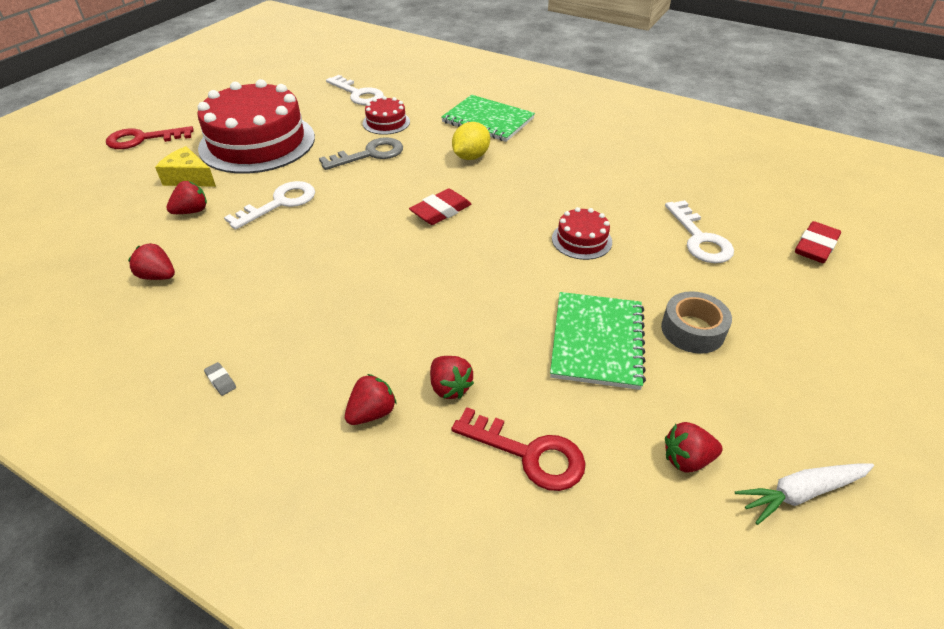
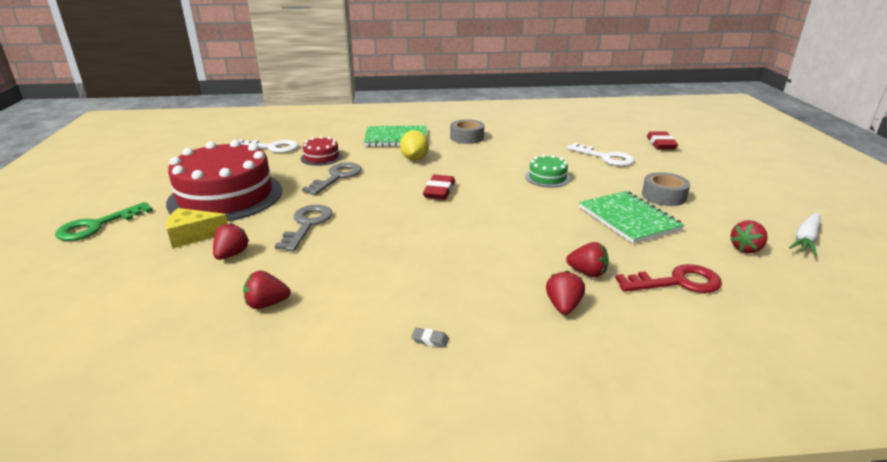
camera: 35 degrees left, 15 degrees down
(143, 139) = (97, 226): red key -> green key
(280, 203) = (307, 225): white key -> grey key
(565, 145) = (467, 137): none -> grey tape
(581, 240) = (547, 177): red cake -> green cake

